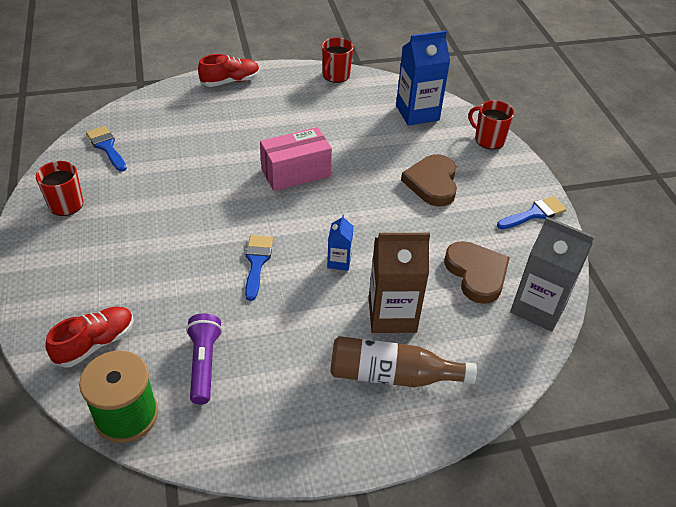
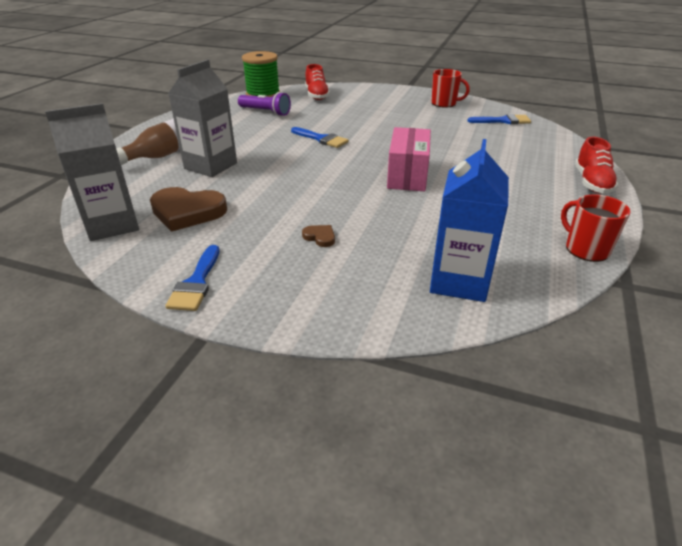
camera: 125 degrees right, 10 degrees down
(339, 261) = (284, 163): blue carton -> none
(392, 315) = (210, 166): brown carton -> grey carton
(432, 183) = (320, 237): brown heart -> brown heart, size x0.44
(488, 139) = (353, 317): red mug -> none

